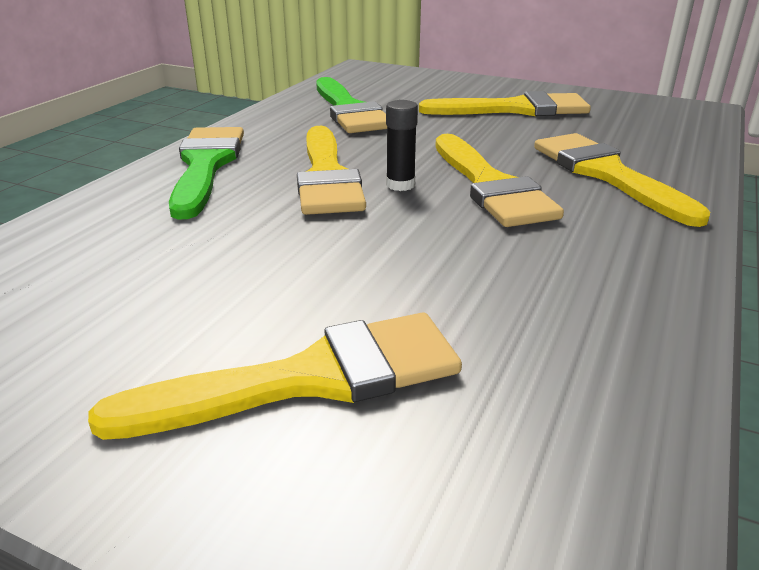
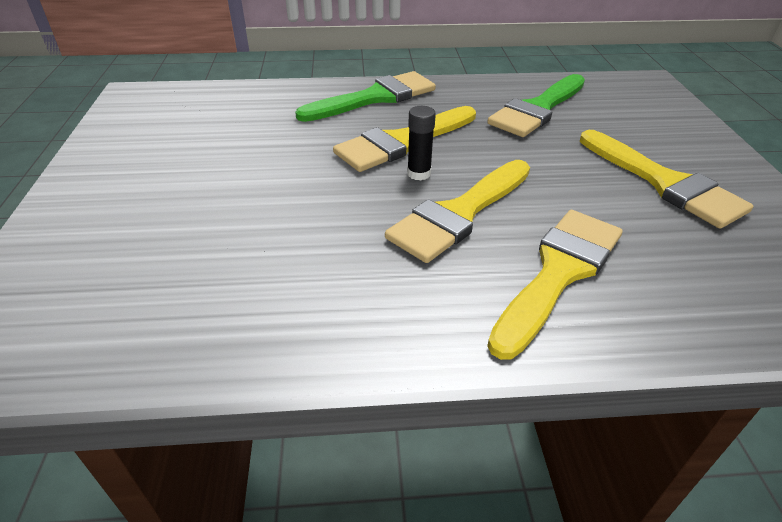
camera: 60 degrees right, 10 degrees up
(310, 378) = (154, 218): yellow brush -> none

